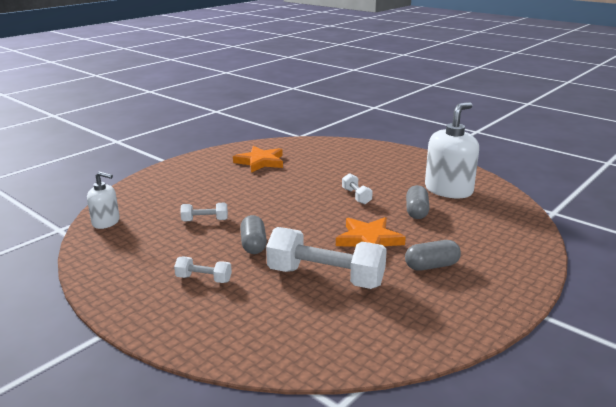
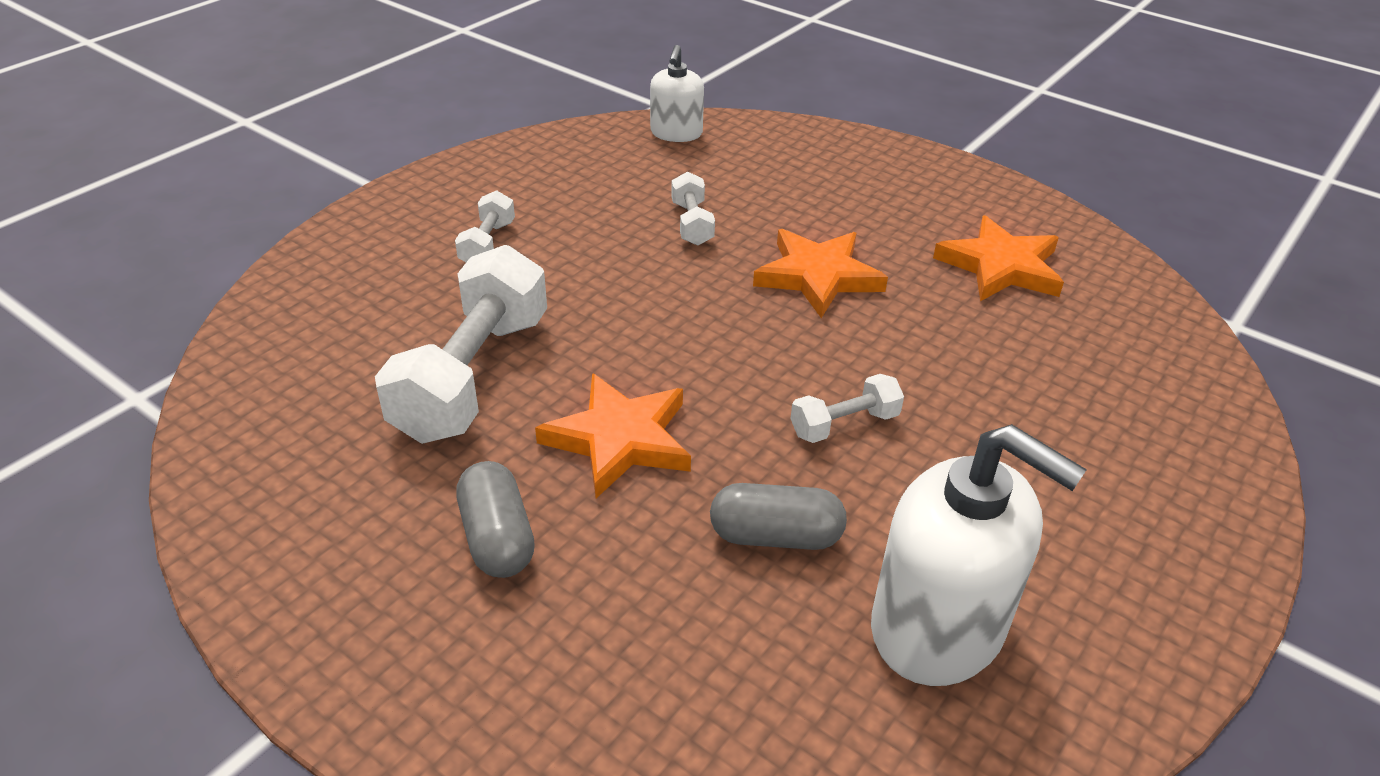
camera: 85 degrees right, 15 degrees up
(253, 244) = (600, 285): grey capsule -> none
(259, 195) = (817, 276): none -> orange star

